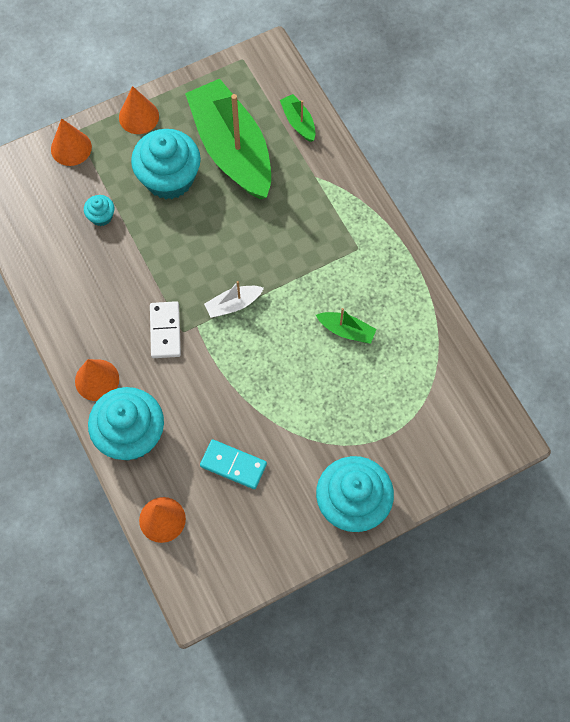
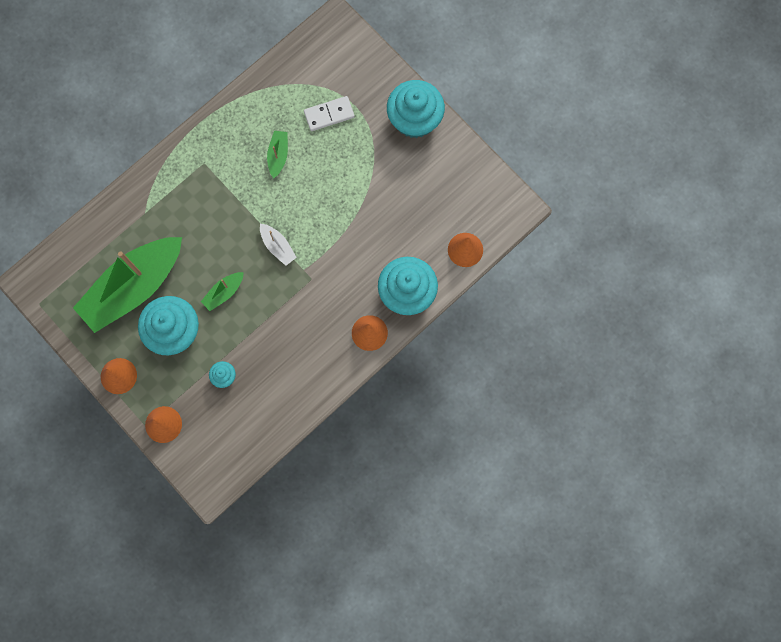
camera: 105 degrees left, 10 degrees up
(165, 331) = (314, 292): white domino -> white domino (329, 114)
(233, 465) = (409, 210): turquoise domino -> none
(298, 122) = (94, 240): green boat -> green boat (224, 293)

